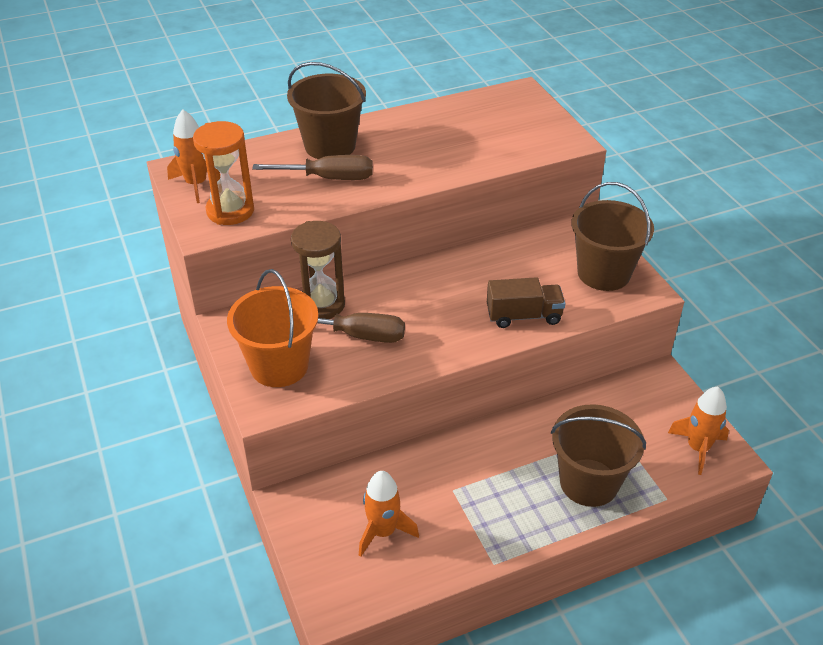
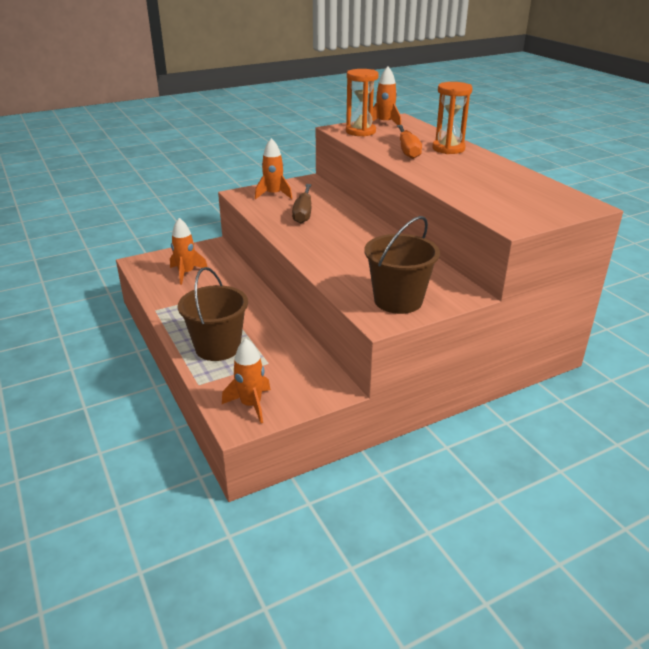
camera: 85 degrees right, 10 degrees down
(279, 366) = (273, 194): orange bucket -> orange rocket
(321, 305) = (331, 201): brown hourglass -> none
(329, 178) = (407, 150): brown screwdriver -> orange screwdriver
(330, 146) = (448, 149): brown bucket -> orange hourglass
(523, 316) = (333, 266): brown truck -> none

